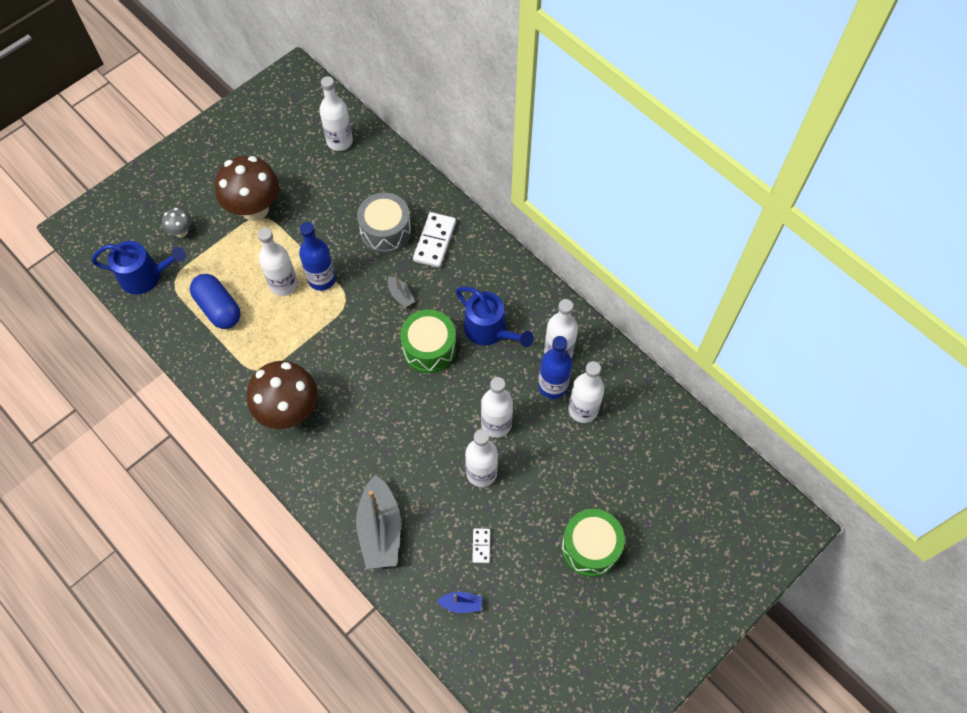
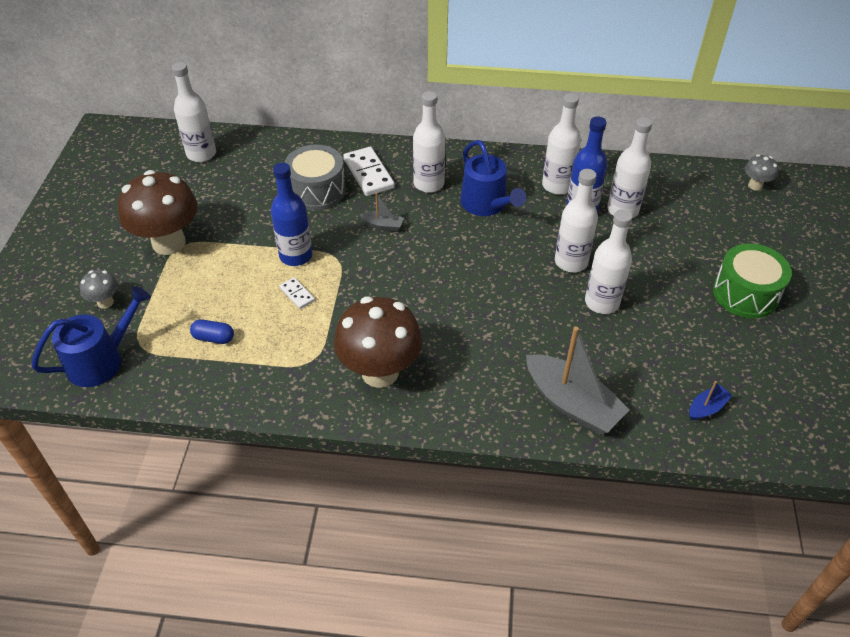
camera: 40 degrees left, 15 degrees down
(218, 308) = (214, 338): blue capsule -> blue capsule, size x0.54
(283, 284) = (262, 281): white bottle -> white bottle (429, 184)
(429, 348) = (452, 246): green drum -> none
(481, 546) = (667, 353): white domino -> white domino (297, 294)
(489, 330) = (486, 204): blue watering can -> blue watering can turned 60 degrees clockwise
(714, 466) = (755, 185): none -> grey mushroom

